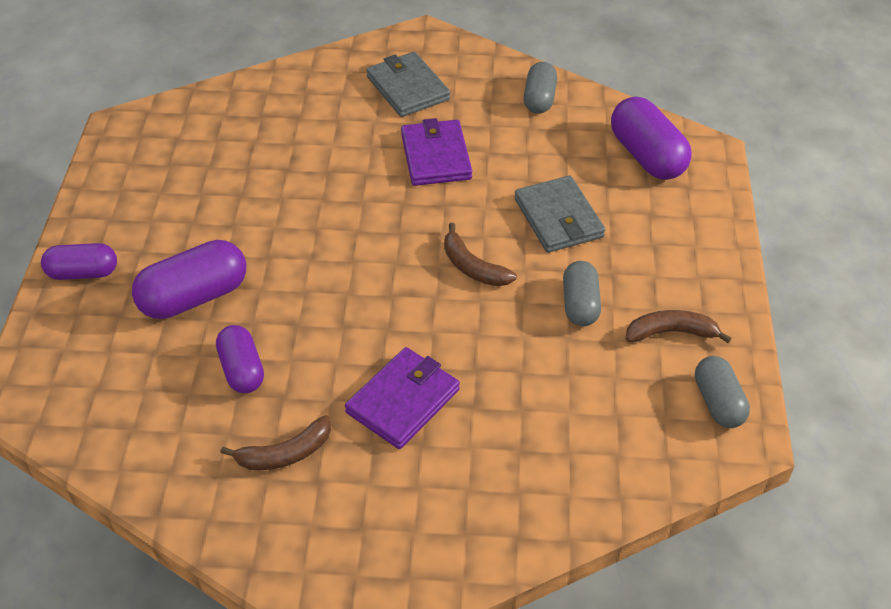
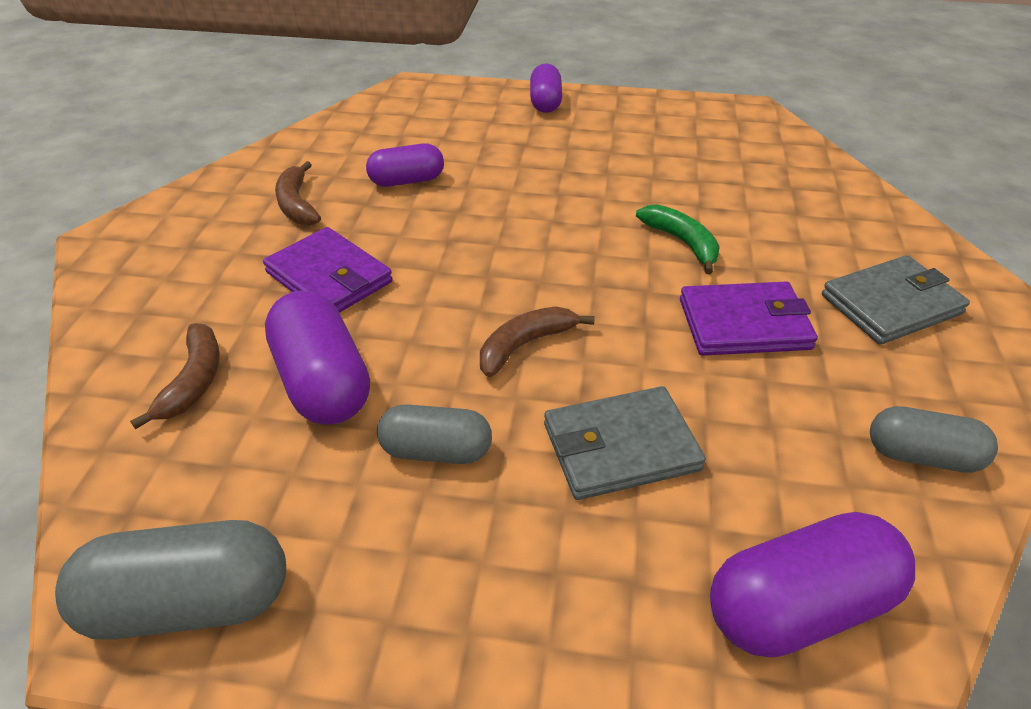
camera: 95 degrees right, 5 degrees down
(194, 297) = (506, 154): purple capsule -> purple capsule (323, 382)
(341, 181) = (682, 243): none -> green banana
(671, 333) = (350, 563): brown banana -> brown banana (193, 381)
(718, 402) = (189, 603): grey capsule -> grey capsule, size x1.55

